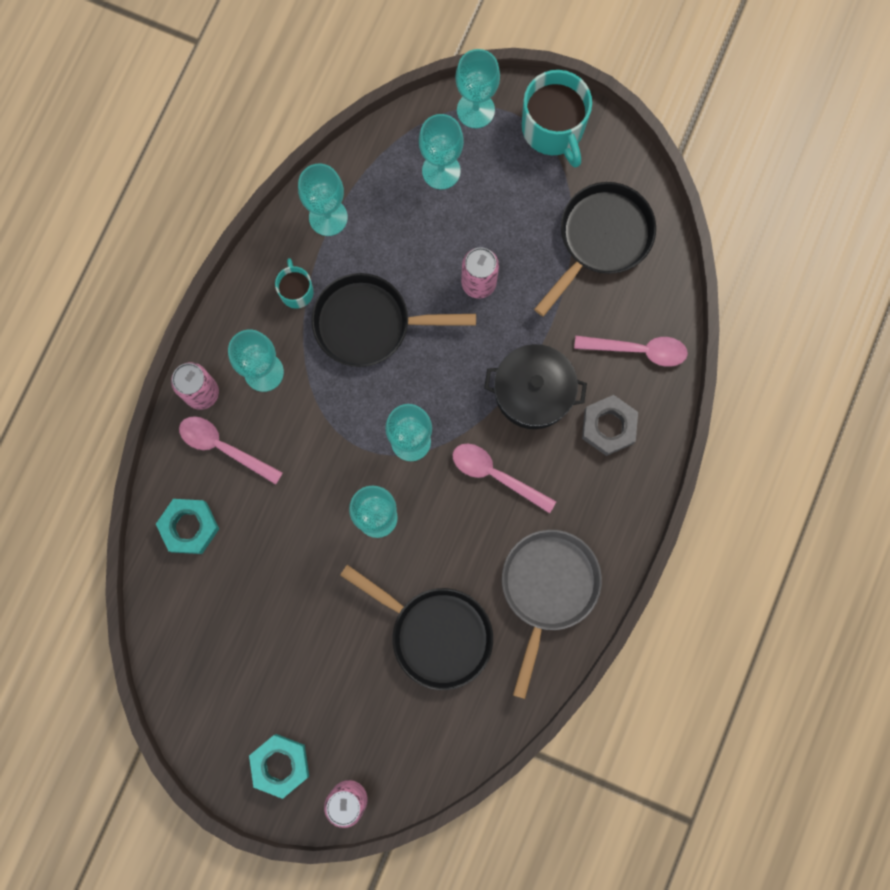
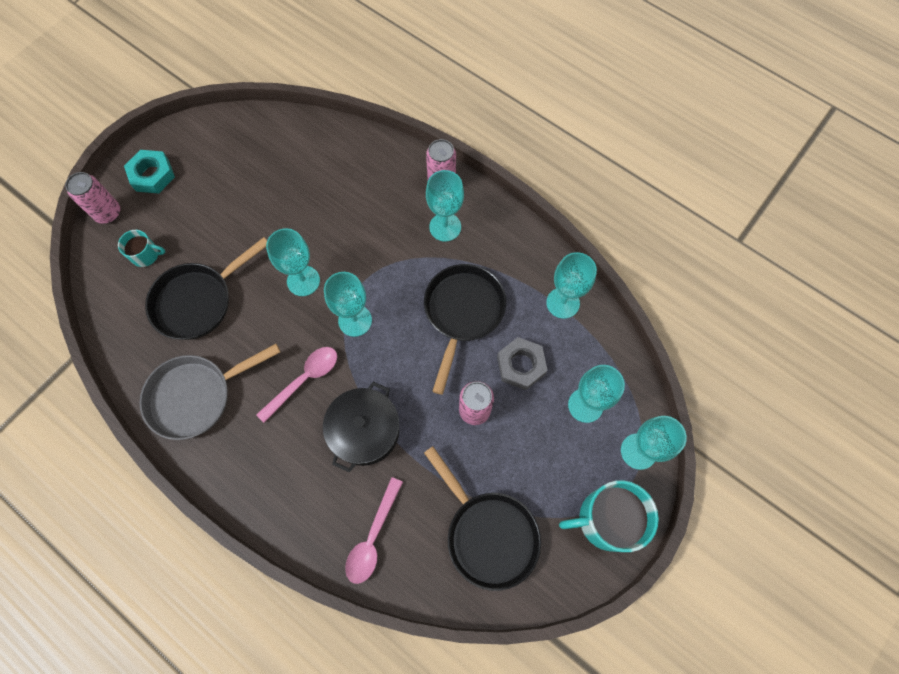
camera: 105 degrees right, 10 degrees down
(189, 527) = (343, 153): turquoise nut -> none
(223, 447) = (395, 187): pink spoon -> none
(296, 291) = (505, 264): turquoise mug -> turquoise mug (146, 255)
(547, 589) = (196, 396): grey pan -> grey pan turned 120 degrees clockwise
(608, 426) = (312, 488): grey nut -> grey nut (521, 365)

